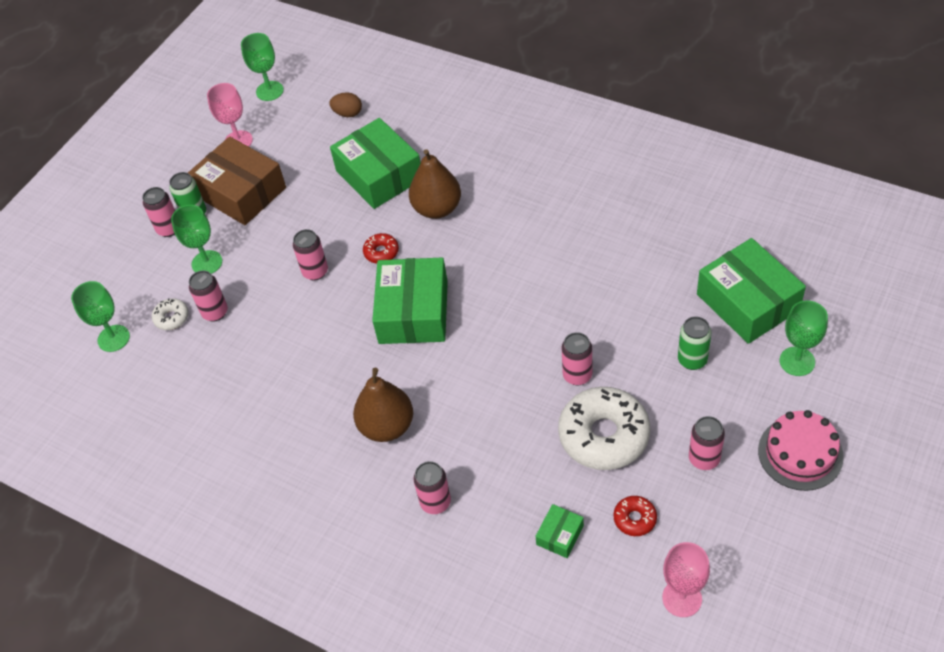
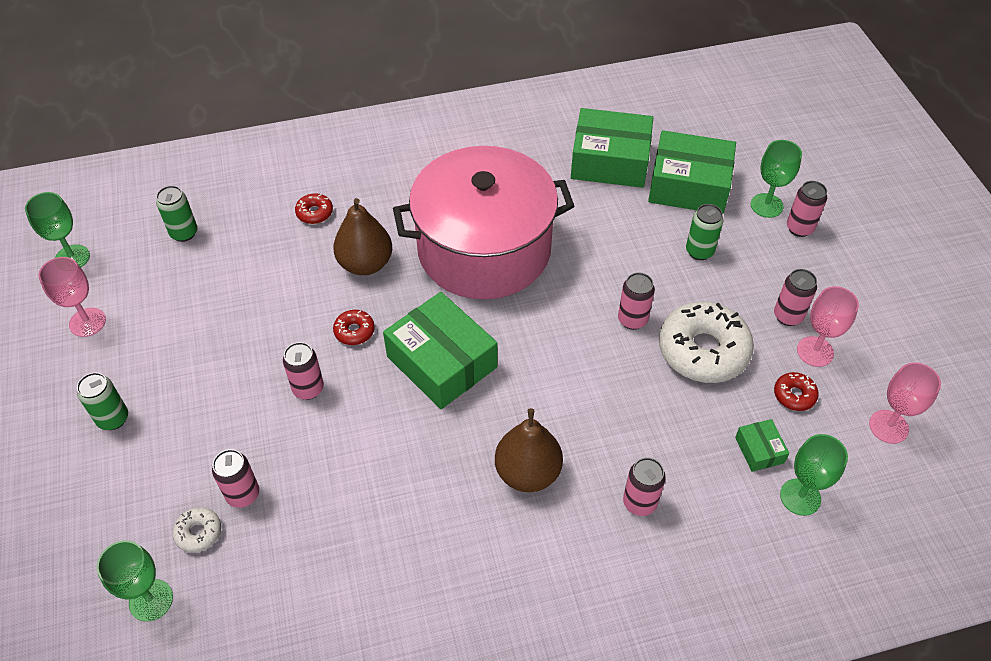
camera: 50 degrees left, 0 degrees up
(169, 229) = (97, 451): pink can -> pink can (799, 228)
(207, 263) = (180, 455): green goblet -> green goblet (800, 497)
(241, 192) = (145, 366): brown box -> none
(348, 113) = (184, 233): brown egg -> green can
(379, 175) = (277, 268): green box -> green box (610, 161)
(442, 149) = (314, 213): none -> red donut
(528, 250) = (484, 249): none -> pink pot
(692, 501) = (815, 351): none -> pink goblet
(800, 453) = (840, 267): pink cake -> none

